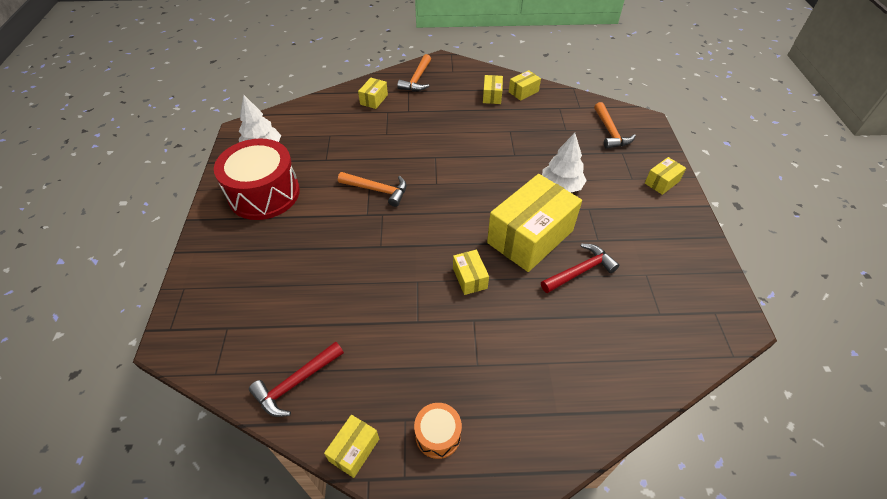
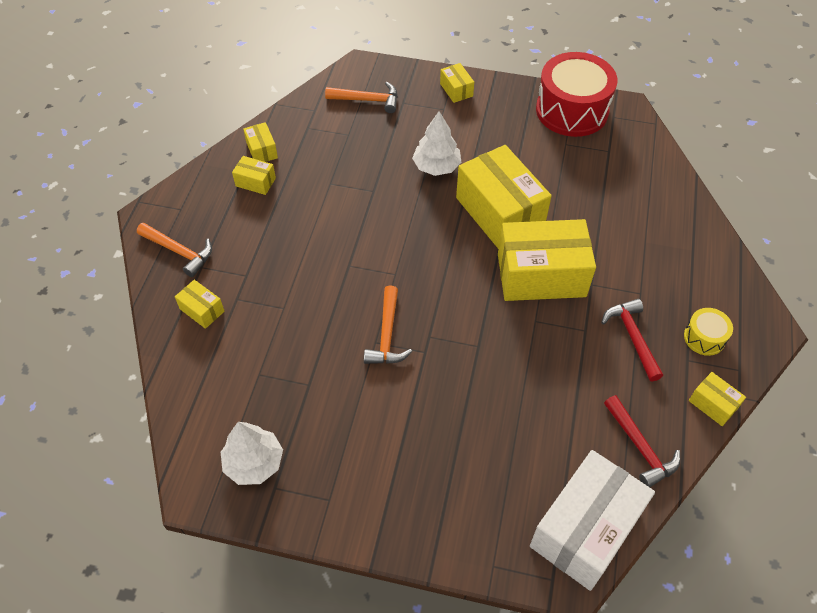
camera: 75 degrees left, 5 degrees up
(212, 347) = (585, 529): none -> white box
(264, 194) = (351, 465): red drum -> red drum (572, 110)
(377, 190) = (387, 335): orange hammer -> orange hammer turned 150 degrees clockwise
(438, 435) = (704, 338): orange drum -> yellow drum
(470, 278) = (541, 275): yellow box -> yellow box, size x2.26
(580, 271) = (551, 188): red hammer -> red hammer (632, 337)

